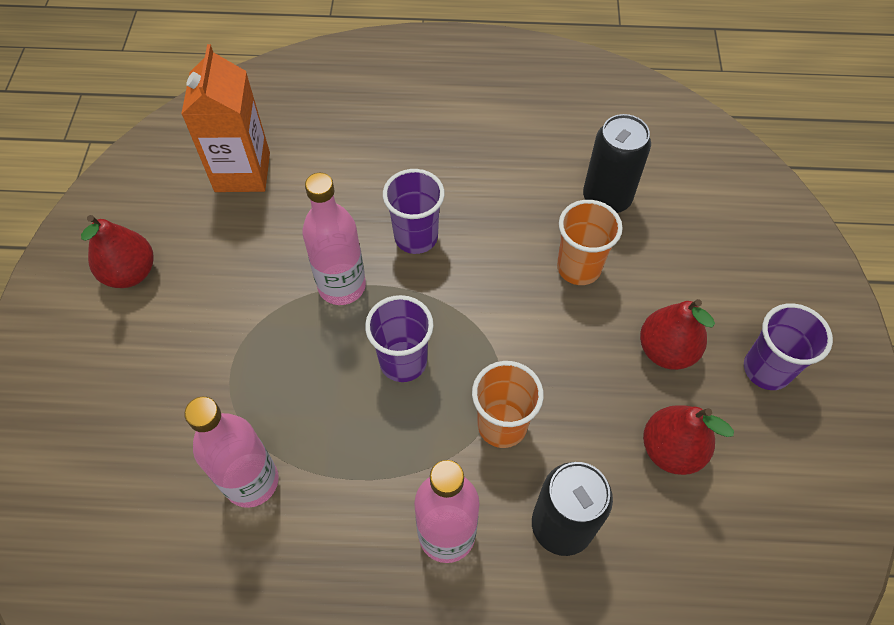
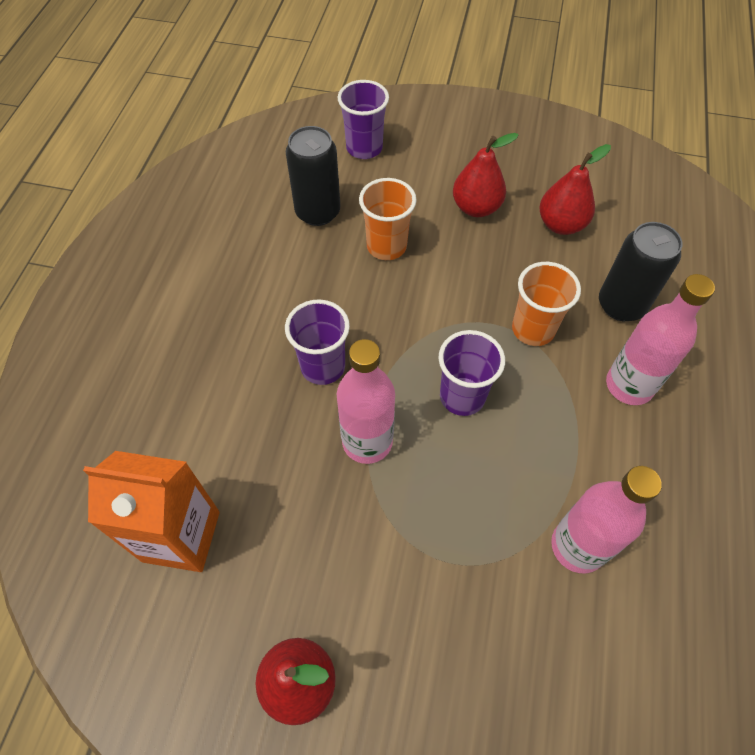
camera: 80 degrees left, 0 degrees up
(766, 369) = (499, 155): purple cup -> purple cup (364, 148)

